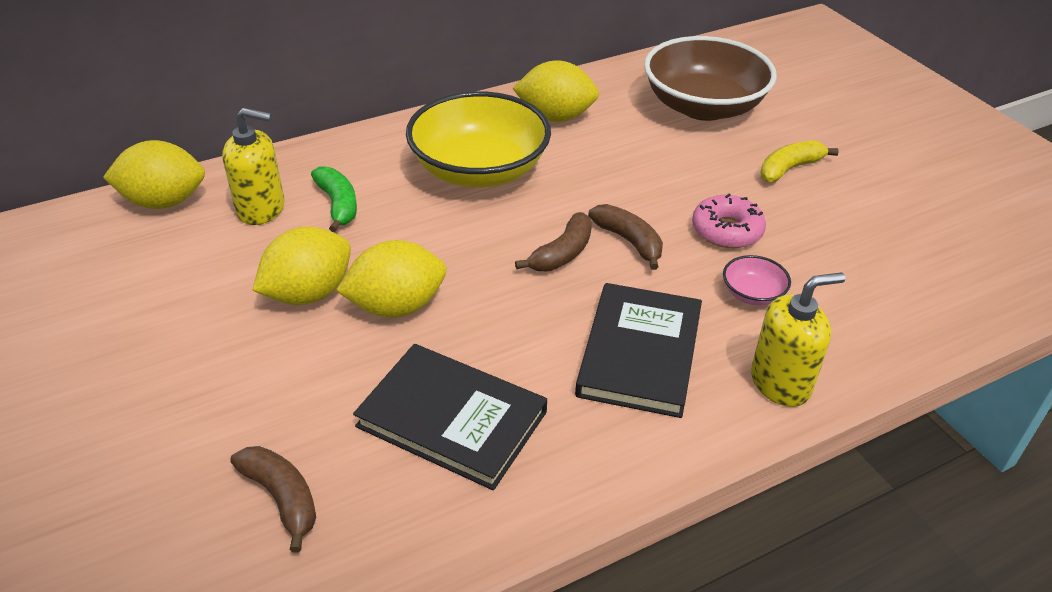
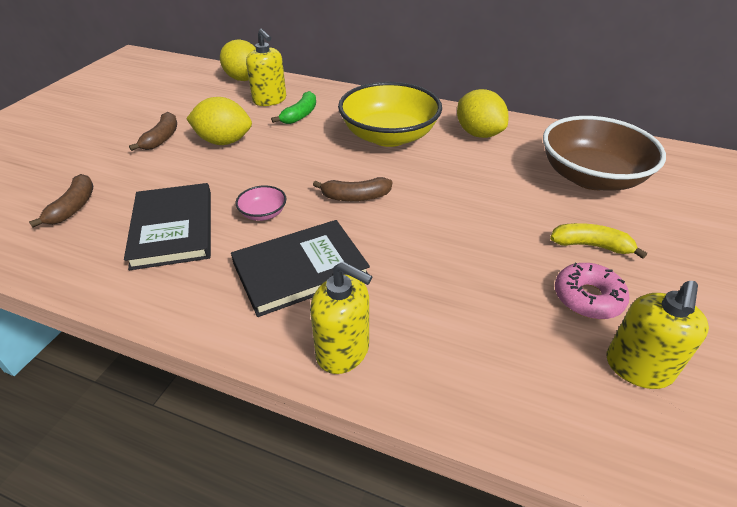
camera: 50 degrees right, 0 degrees up
(396, 306) = (243, 169): yellow lemon -> none
(629, 241) = (402, 215): brown banana -> brown banana (161, 138)
(727, 230) = (473, 249): pink donut -> pink donut (588, 298)
(752, 294) = (422, 292): pink bowl -> pink bowl (263, 213)
(934, 239) = (638, 368): none -> yellow soap dispenser

